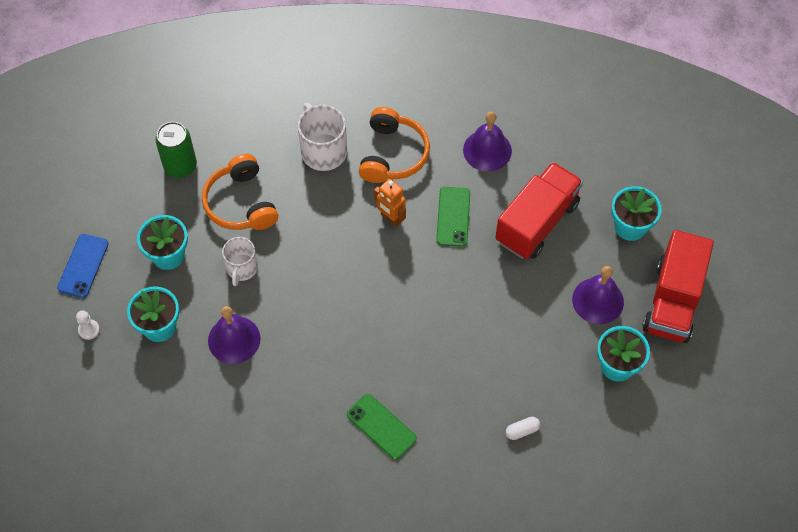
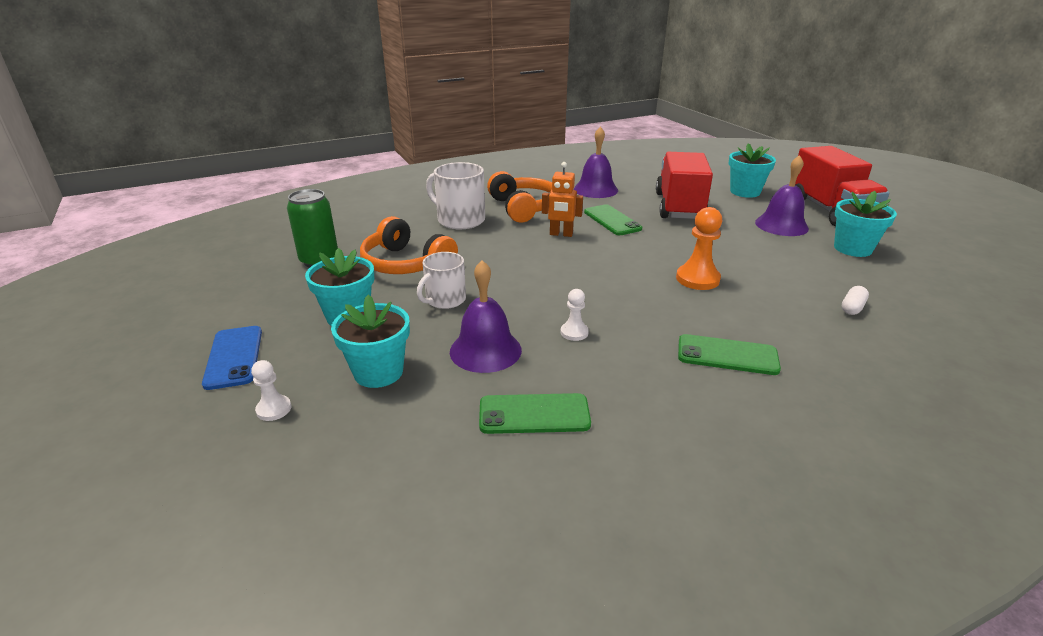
camera: 30 degrees left, 30 degrees down
(225, 411) = (534, 414): none -> green phone
(241, 268) = (445, 300): white mug -> white mug turned 60 degrees clockwise
(302, 351) = (574, 332): none -> white pawn
(443, 338) = (697, 279): none -> orange pawn

